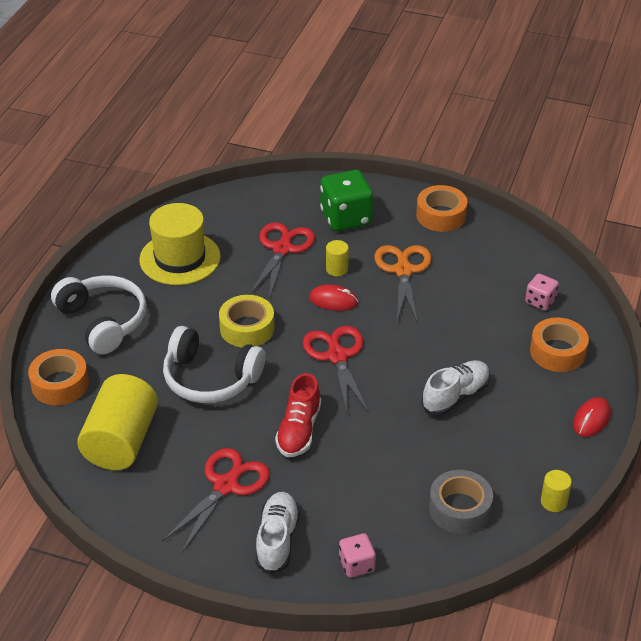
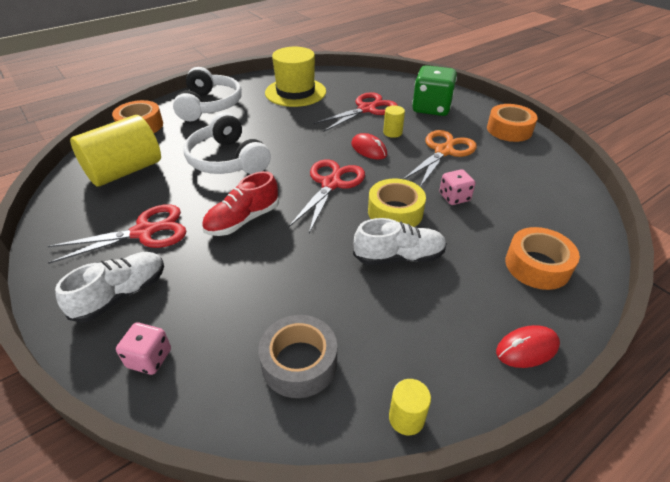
camera: 35 degrees right, 0 degrees up
(247, 328) = (289, 142): yellow tape -> yellow tape (395, 212)
(540, 301) = (552, 217): pink dice -> pink dice (454, 197)

